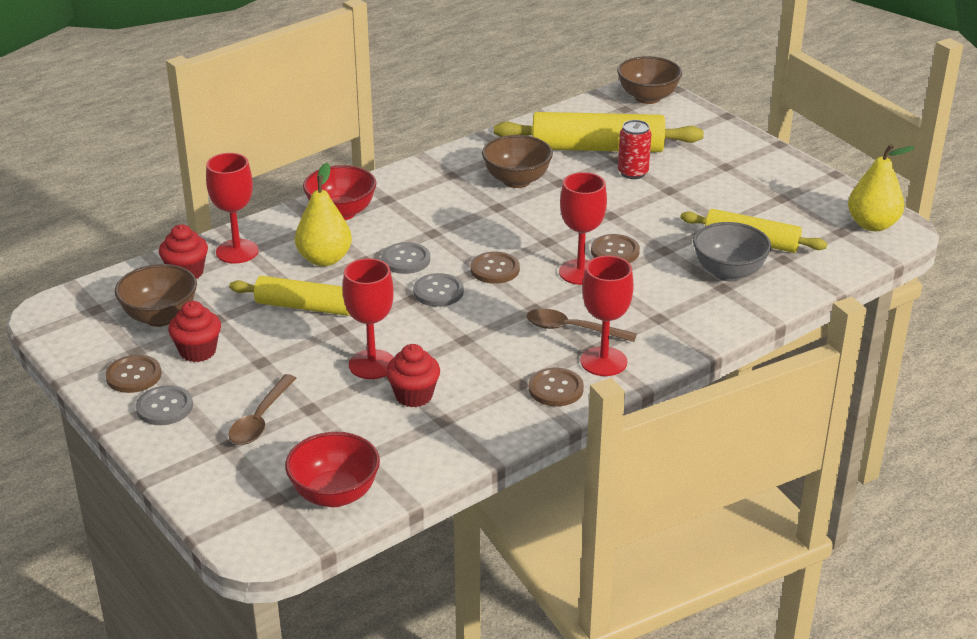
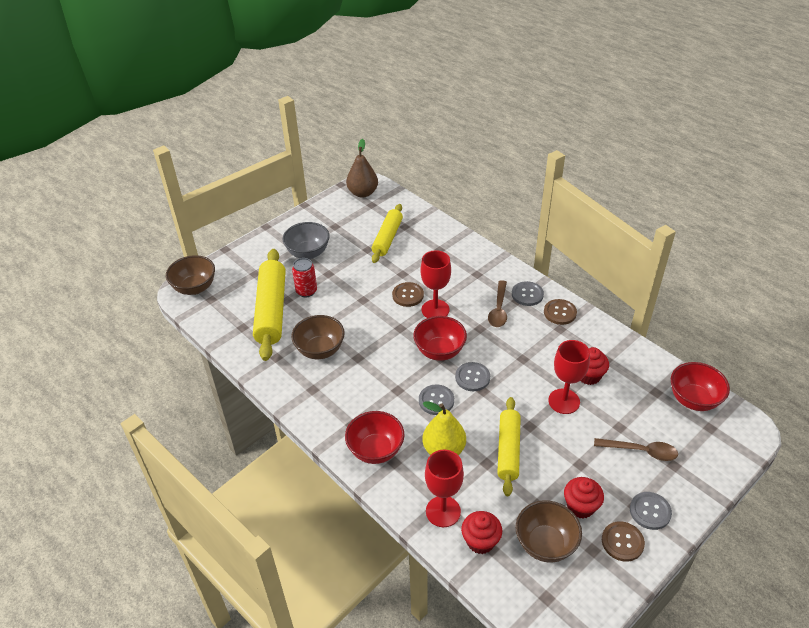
camera: 95 degrees left, 10 degrees up
(494, 269) = (439, 351): brown button -> red bowl
(603, 361) = (527, 294): red goblet -> grey button
(728, 272) = (423, 247): grey bowl -> grey bowl (308, 253)
(872, 225) = (363, 193): yellow pear -> brown pear

